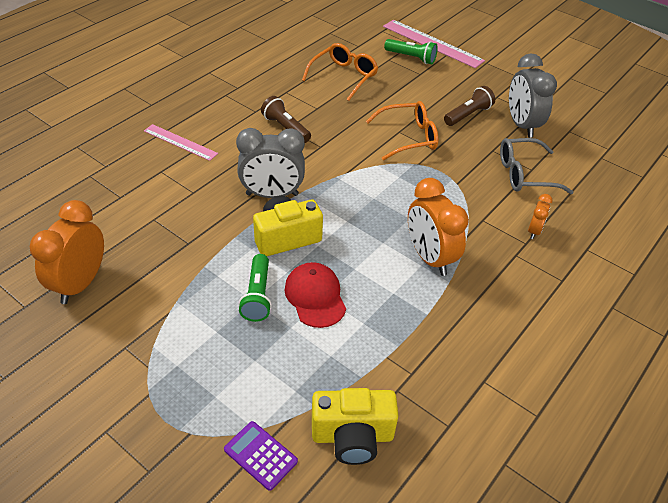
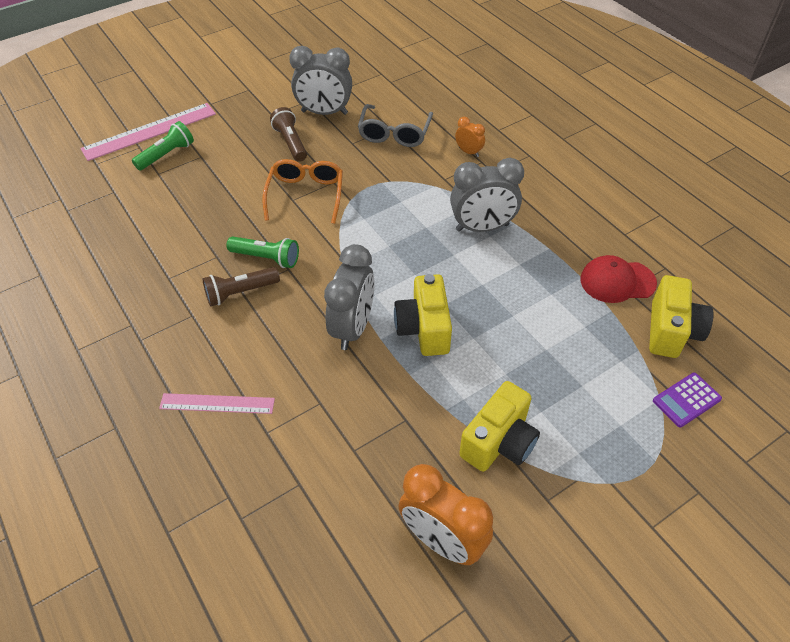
camera: 70 degrees left, 5 degrees up
(177, 306) = (499, 442): none -> yellow camera
(180, 142) = (217, 403): pink ruler -> pink ruler turned 45 degrees clockwise
(258, 296) = (500, 368): green flashlight -> green flashlight (267, 258)
(315, 296) = (511, 322): red cap -> red cap (617, 281)
(343, 77) = (169, 219): orange glasses -> none
(429, 257) = (482, 227): orange clock -> grey clock

